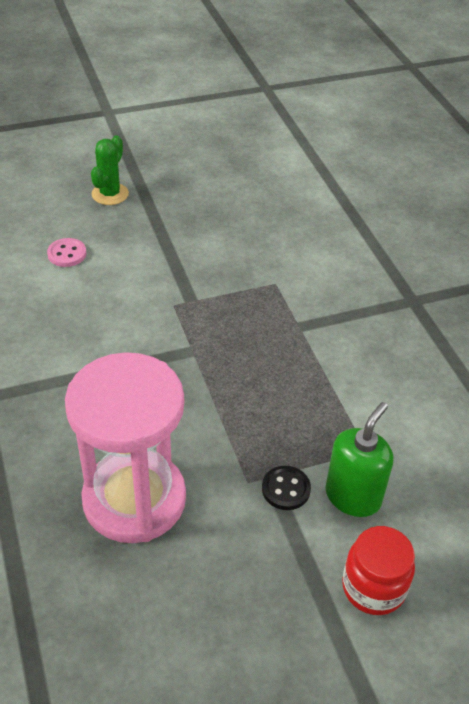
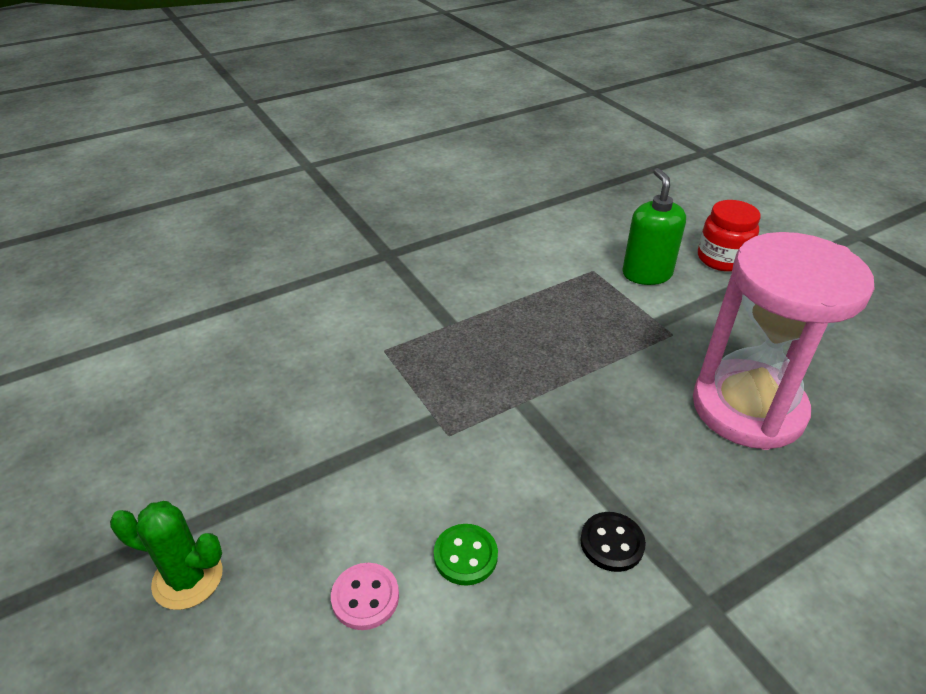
camera: 100 degrees left, 5 degrees down
(73, 296) = (465, 556): none -> green button
(286, 489) = (665, 310): black button -> black button (612, 543)
(353, 496) = (646, 274): green soap dispenser -> green soap dispenser turned 60 degrees clockwise

